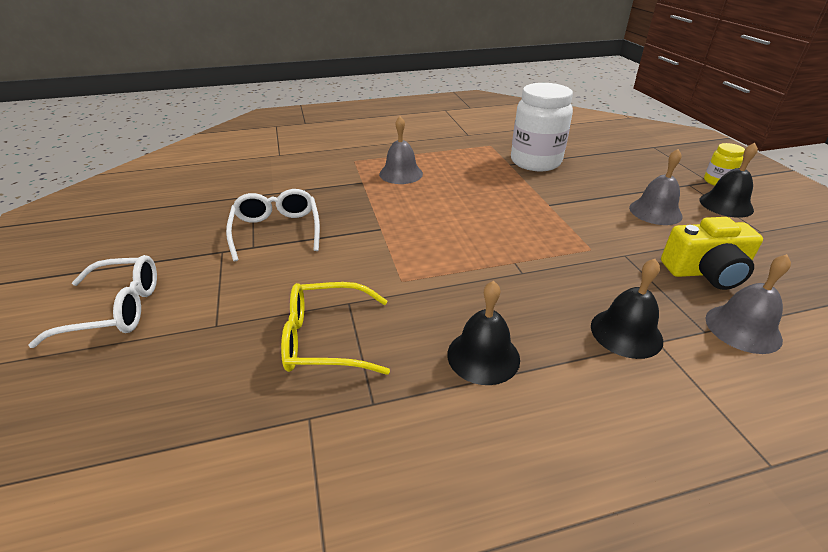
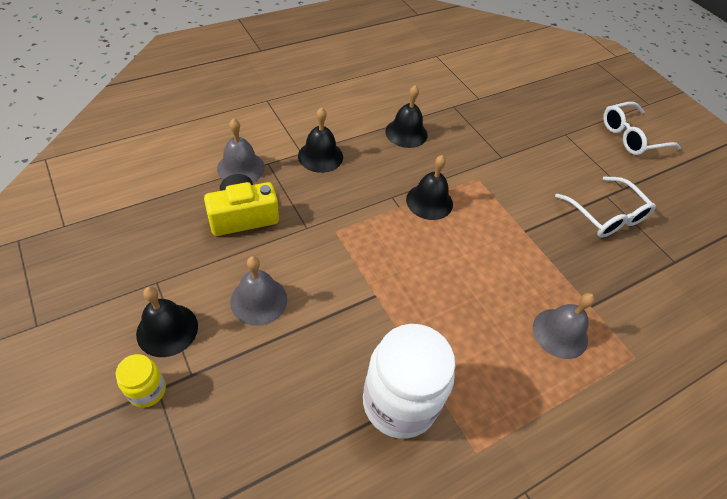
camera: 160 degrees right, 15 degrees up
(326, 339) = (498, 133): yellow glasses -> none
(476, 263) = (429, 201): none -> black bell

